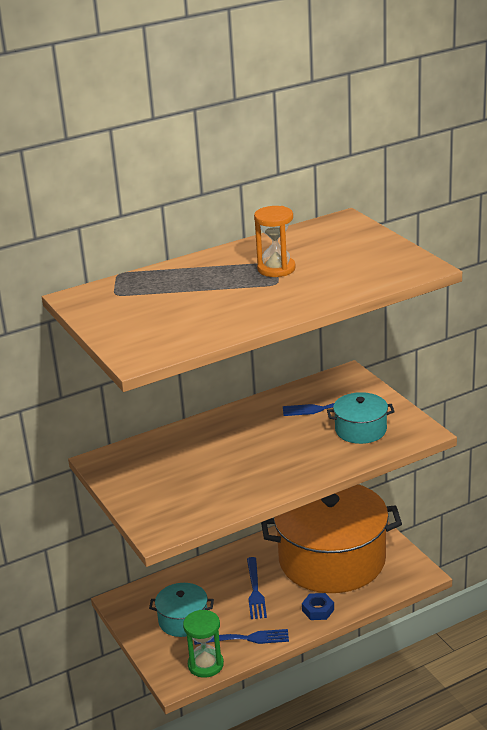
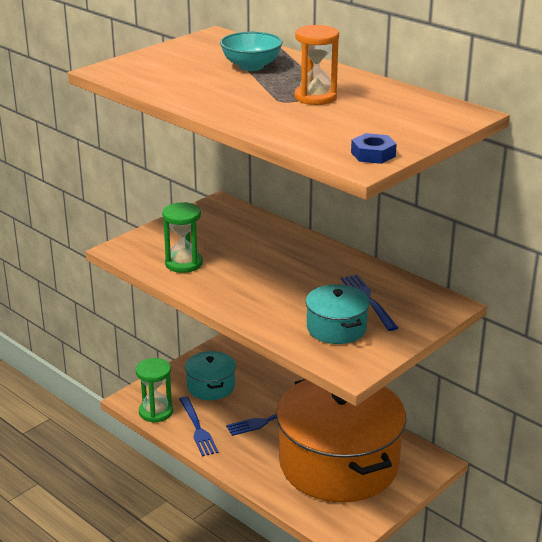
camera: 70 degrees right, 0 degrees up
(180, 288) = (251, 66): none -> turquoise bowl
(210, 496) = (184, 263): none -> green hourglass
(318, 610) = (254, 467): blue nut -> blue nut (373, 154)

